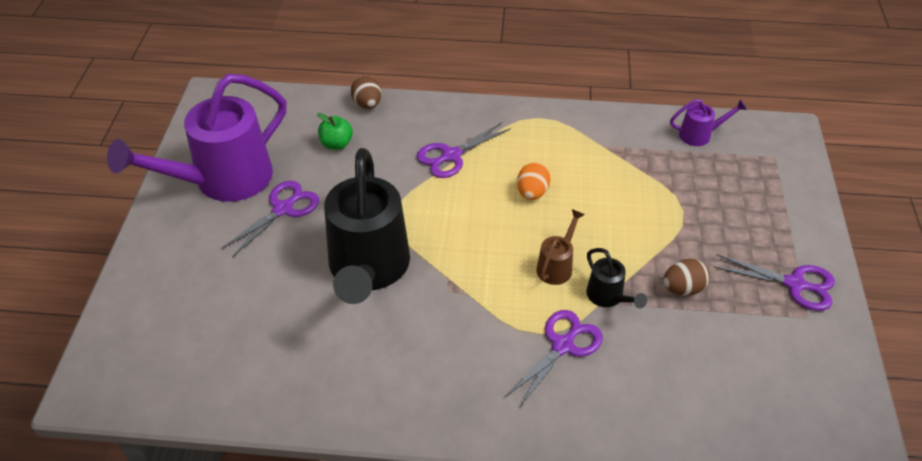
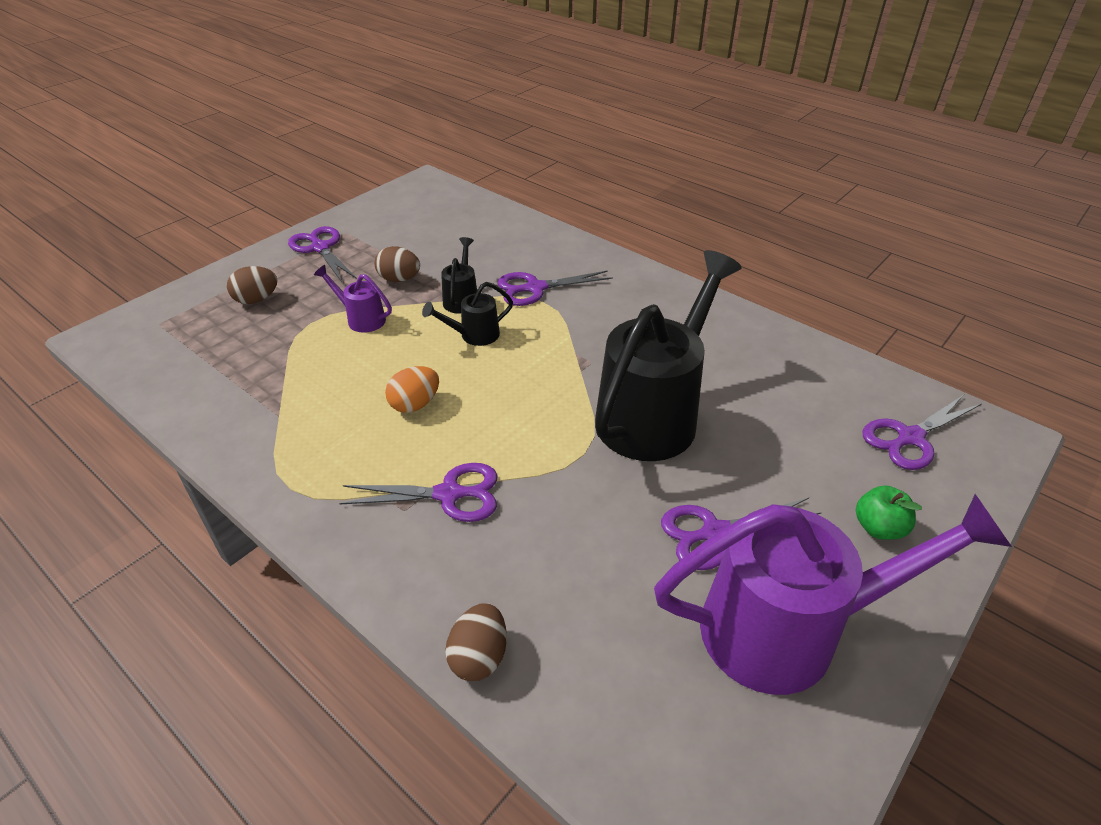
camera: 145 degrees left, 5 degrees down
(165, 349) = (910, 437): none -> purple scissors
(336, 144) = (581, 601): green apple -> green apple (878, 528)
(557, 266) = (474, 335): brown watering can -> black watering can
(700, 135) = (176, 374): purple watering can -> purple watering can (361, 319)
(750, 208) = (256, 300): none -> brown egg

